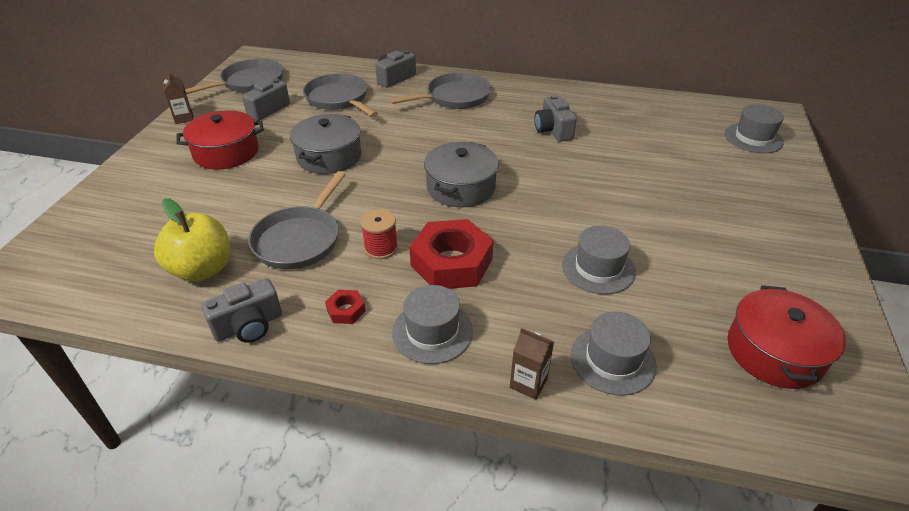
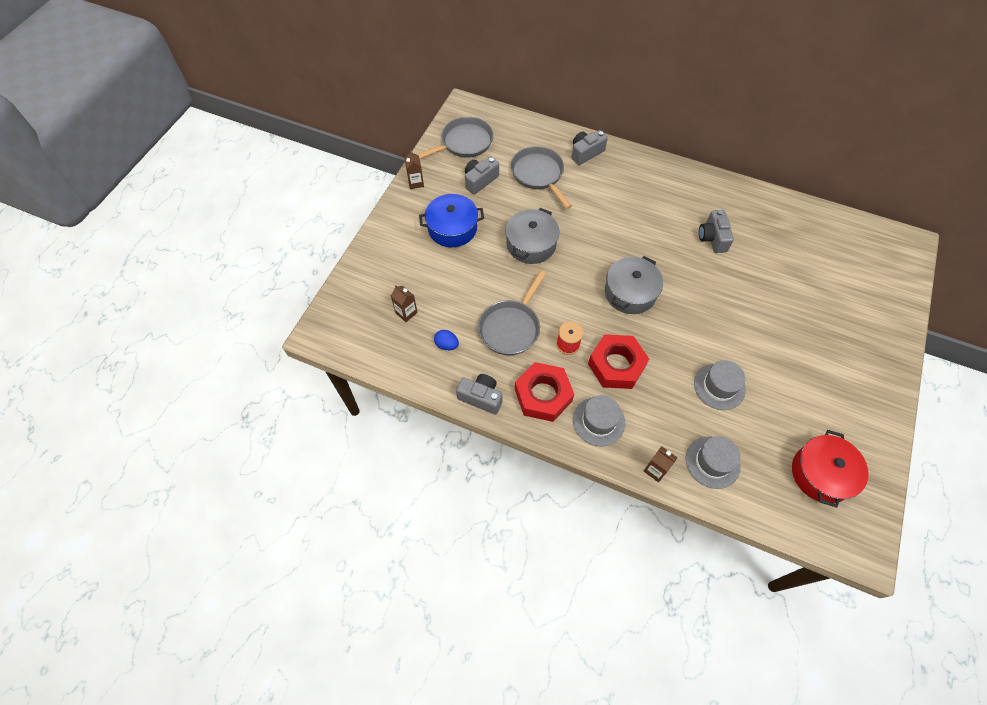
camera: 10 degrees right, 20 degrees up
(147, 241) = (406, 312): none -> brown carton
(202, 269) = (446, 345): yellow apple -> blue egg
(226, 152) = (452, 228): red pot -> blue pot
(249, 326) = (481, 397): grey camera -> grey camera turned 135 degrees counterclockwise
(346, 310) = (543, 395): red nut -> red nut, size x2.28
(454, 97) = (635, 185): grey pan -> none
(753, 138) = (879, 271): grey hat -> none

